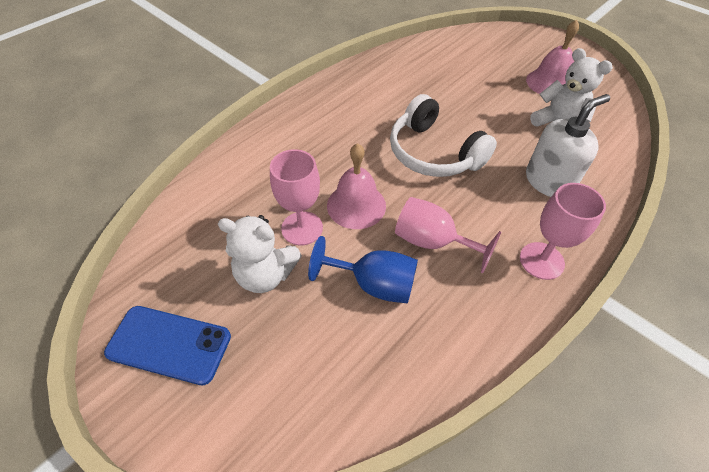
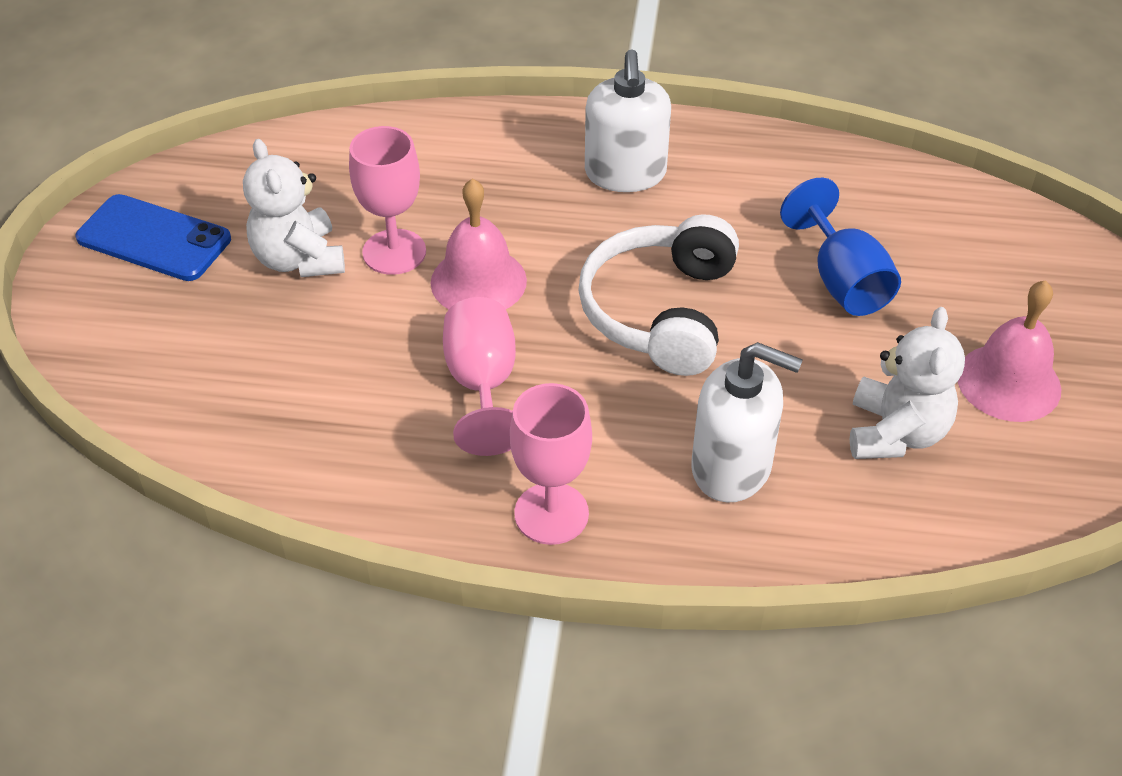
camera: 55 degrees right, 5 degrees down
(169, 344) = (154, 238): blue phone -> blue phone turned 45 degrees counterclockwise
(332, 117) = (625, 173): none -> white soap dispenser
(374, 284) = (364, 360): blue goblet -> blue goblet (842, 281)

